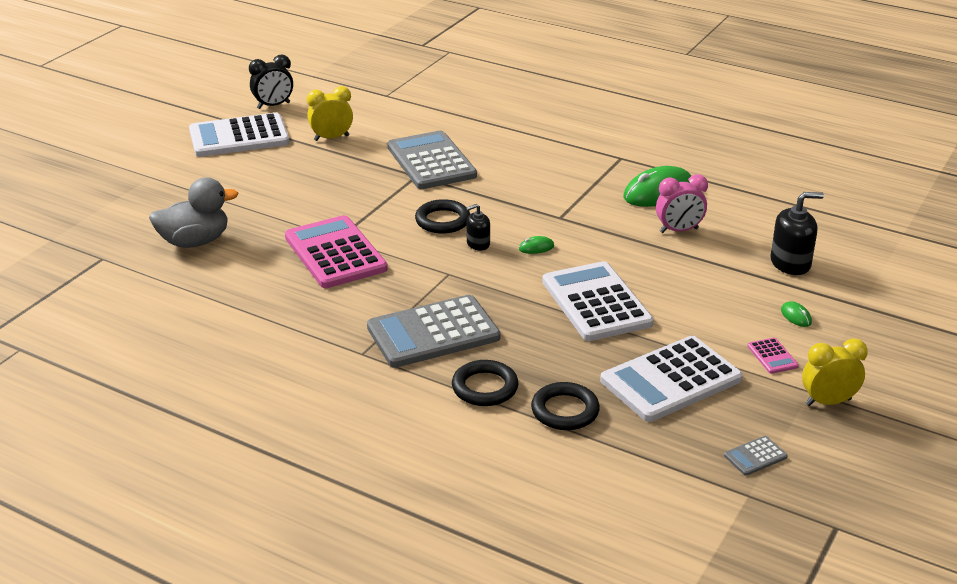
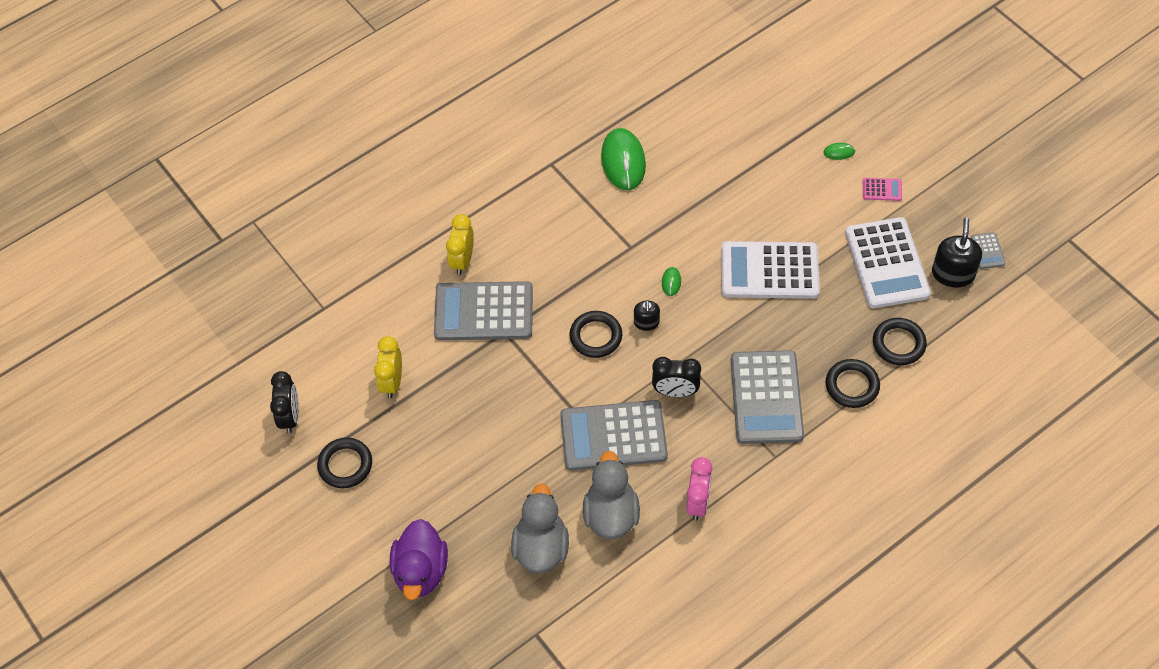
camera: 65 degrees left, 25 degrees up
(149, 191) = (421, 571): none -> purple duck
(239, 137) = (345, 465): white calculator -> black ring
(246, 270) = (611, 514): none -> grey duck
(335, 253) = (613, 436): pink calculator -> grey calculator
(407, 277) = (675, 392): none -> black clock
(679, 230) = (689, 173): pink clock -> pink clock (698, 502)
(790, 263) = (768, 122): black soap dispenser -> black soap dispenser (953, 273)
(828, 402) = (945, 182): yellow clock -> yellow clock (462, 260)

